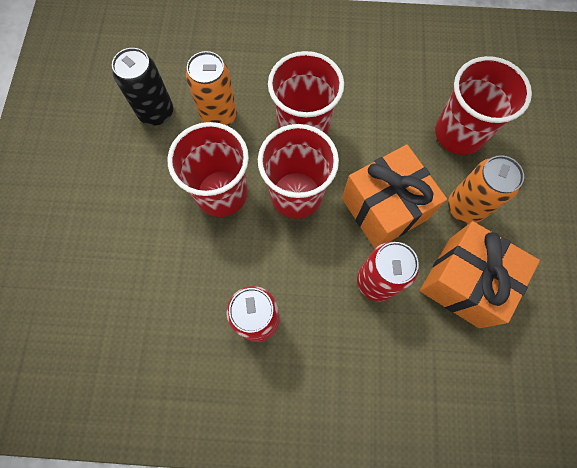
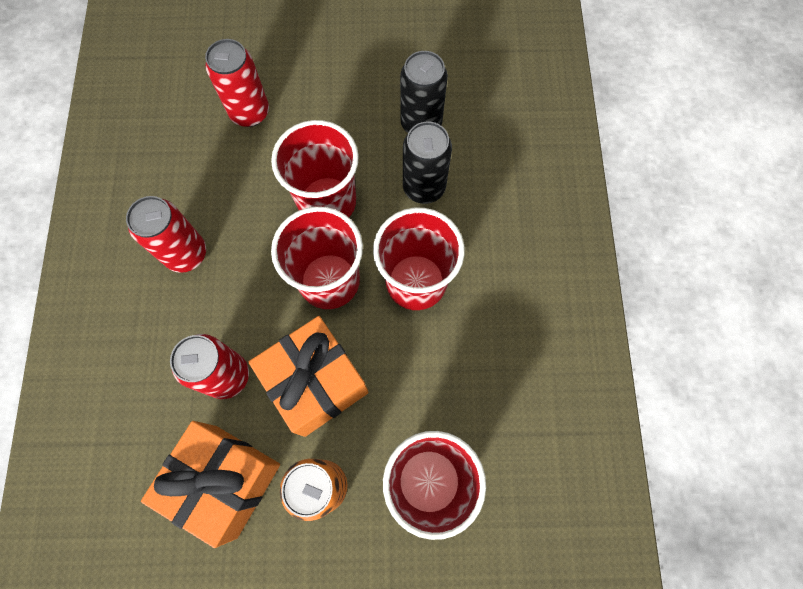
camera: 85 degrees right, 0 degrees up
(114, 259) = (250, 112): none -> red can
(219, 116) = (424, 187): orange can -> black can

